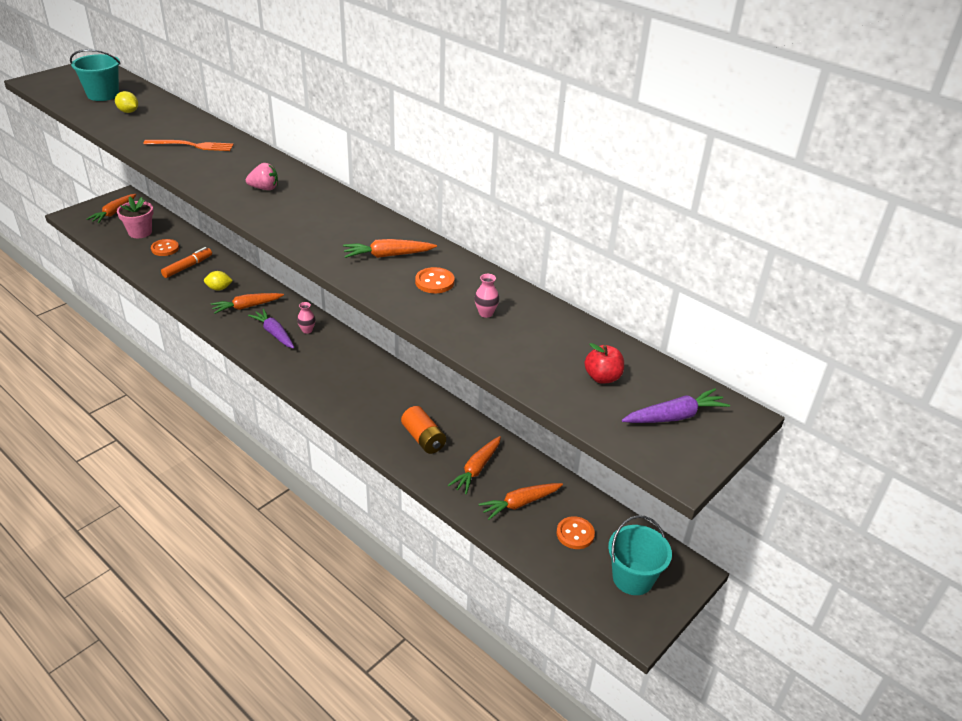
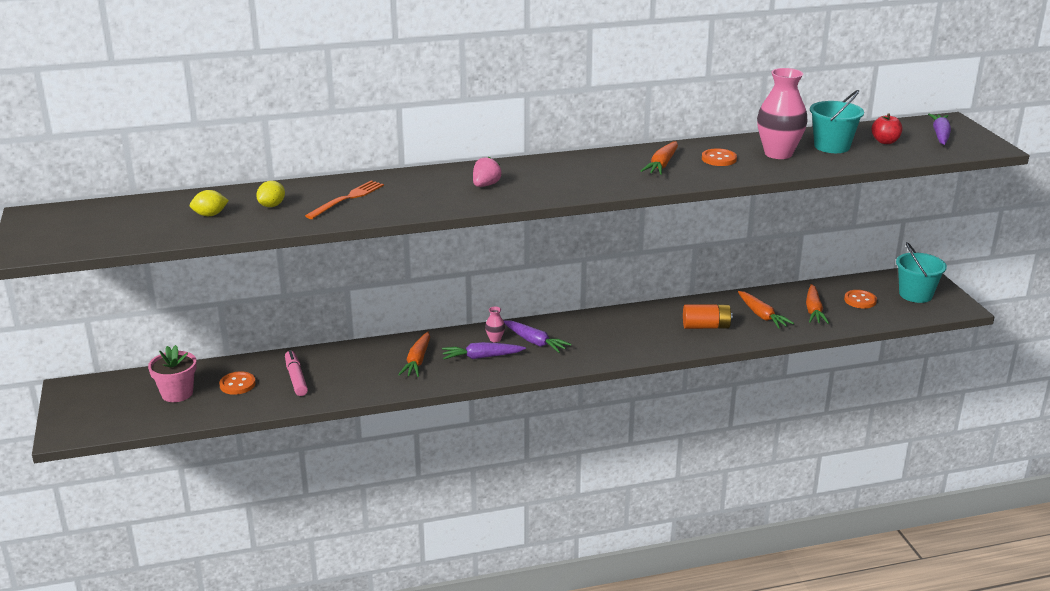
camera: 55 degrees left, 10 degrees down
(103, 95) = (138, 221): turquoise bucket -> turquoise bucket (832, 146)
(114, 213) = (103, 402): orange carrot -> none
(188, 267) = (296, 378): orange marker -> pink marker
(219, 288) = (363, 369): yellow lemon -> yellow lemon (272, 205)
(318, 351) = (535, 342): none -> purple carrot
(486, 313) = (778, 154): pink vase -> pink vase, size x2.35

